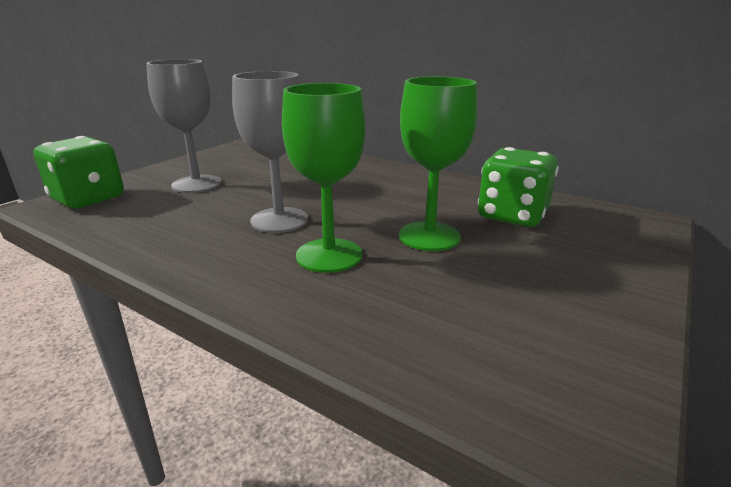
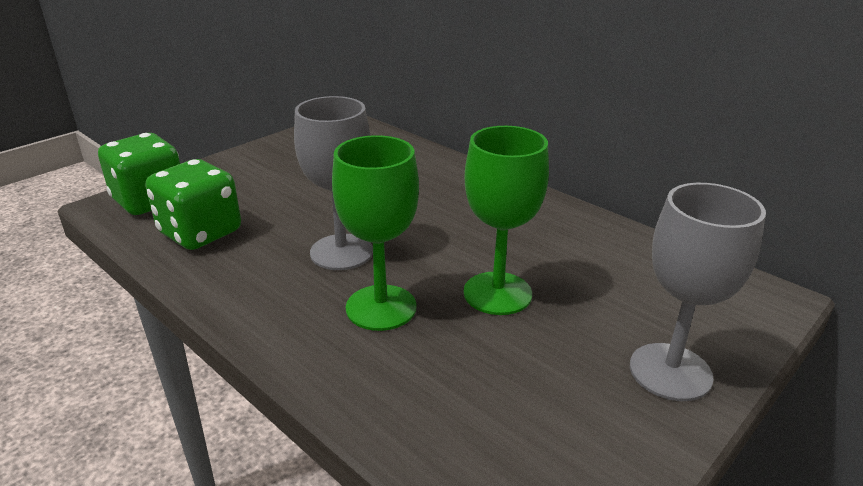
camera: 10 degrees right, 5 degrees up
(196, 184) = (264, 188): grey goblet -> grey goblet (670, 372)
(512, 216) = (606, 273): green dice -> green dice (200, 233)

